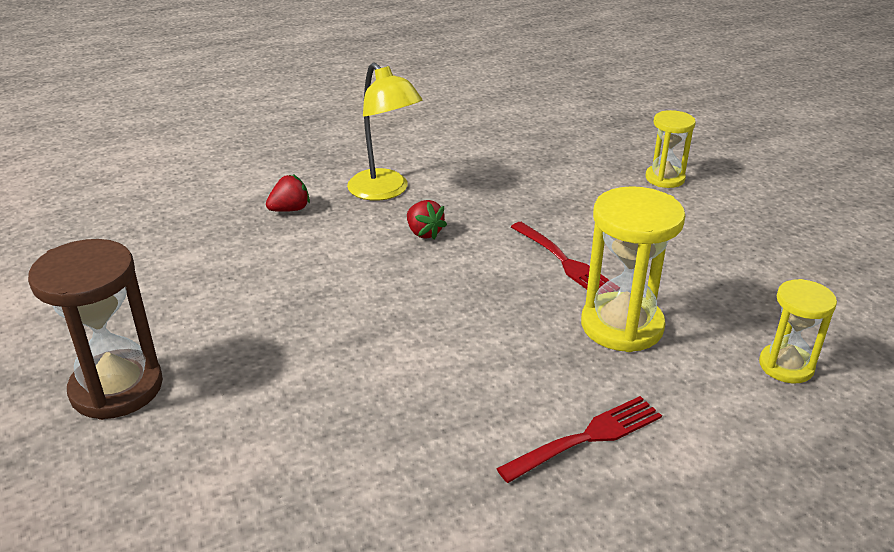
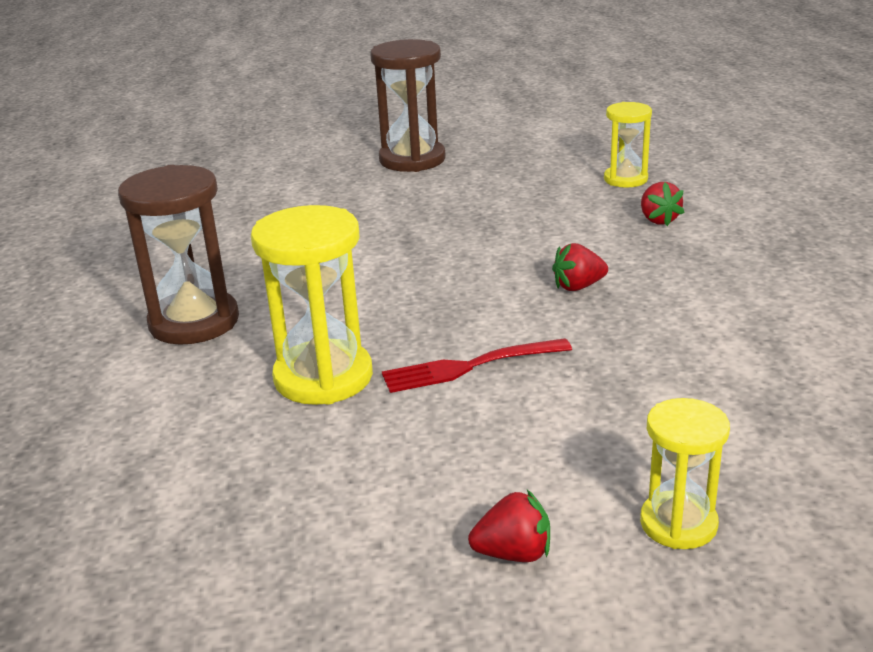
camera: 110 degrees right, 5 degrees down
(385, 191) = (688, 273): yellow lamp -> none
(586, 438) = (194, 322): red fork -> brown hourglass
(728, 218) = (514, 553): none -> red strawberry
(786, 366) = (167, 473): yellow hourglass -> yellow hourglass (625, 179)

